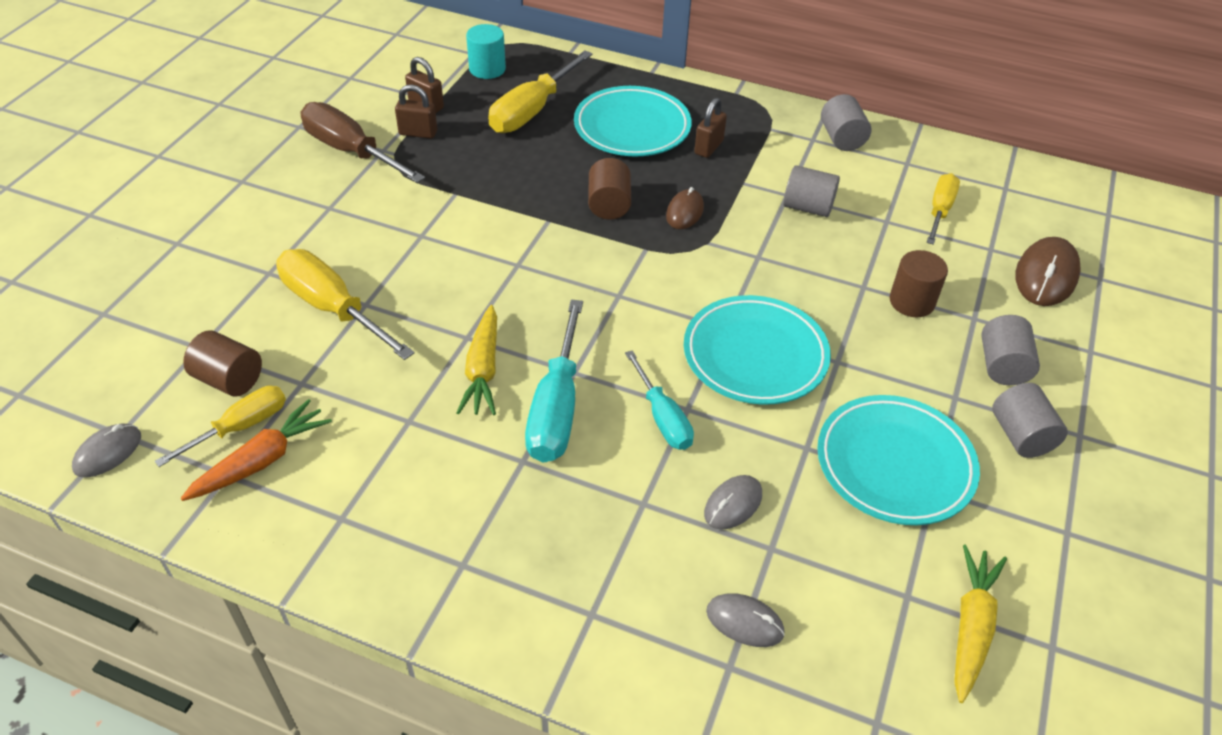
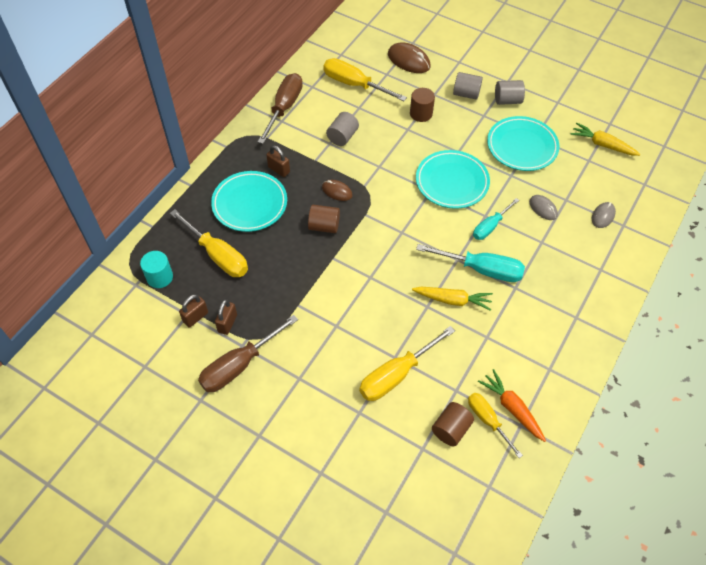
camera: 80 degrees left, 10 degrees up
(108, 453) = (503, 491): grey mouse -> none
(662, 417) = (490, 226): turquoise screwdriver -> turquoise screwdriver turned 150 degrees clockwise
(842, 138) = (284, 108): grey cylinder -> brown screwdriver
(939, 211) = (354, 84): yellow screwdriver -> yellow screwdriver, size x1.58

